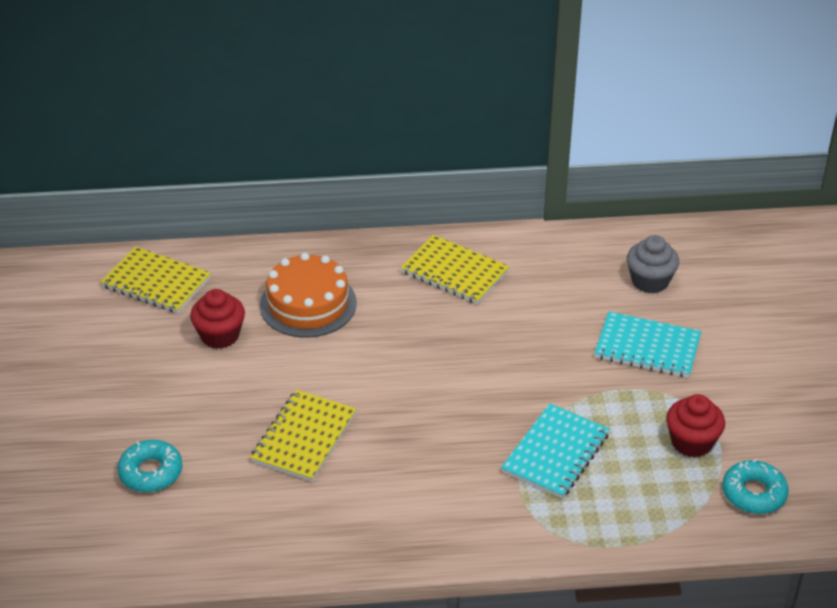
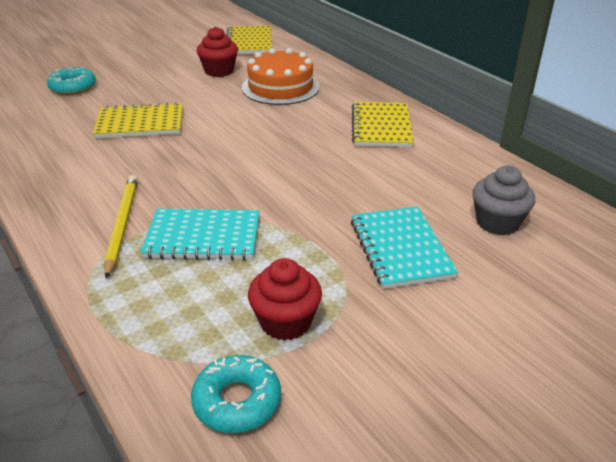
camera: 60 degrees right, 5 degrees down
(500, 500) = (122, 225): none -> yellow pencil

